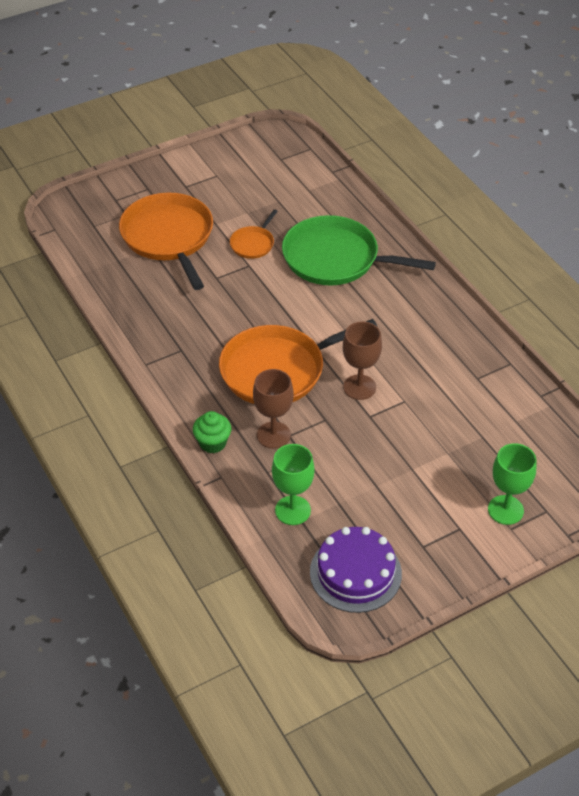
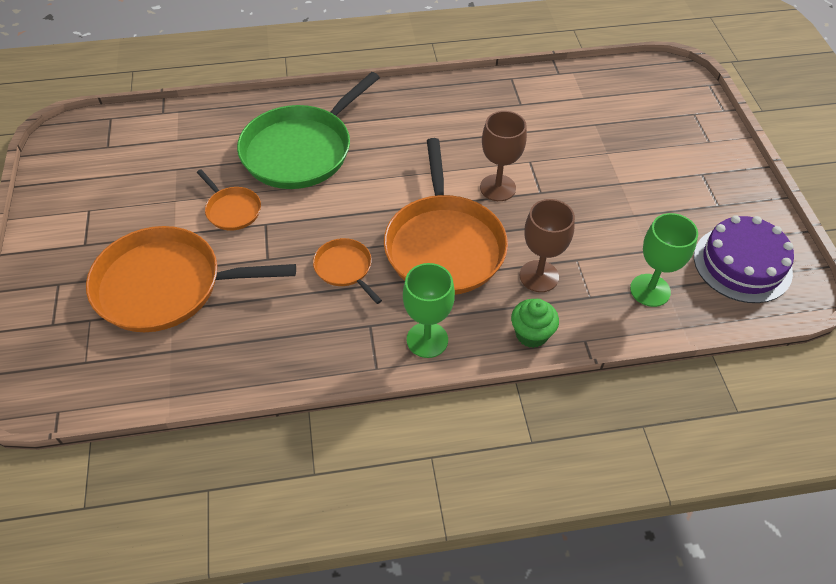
camera: 70 degrees left, 5 degrees up
(227, 321) = (345, 268): none -> orange pan
(505, 510) = (687, 137): green goblet -> green goblet (427, 340)

